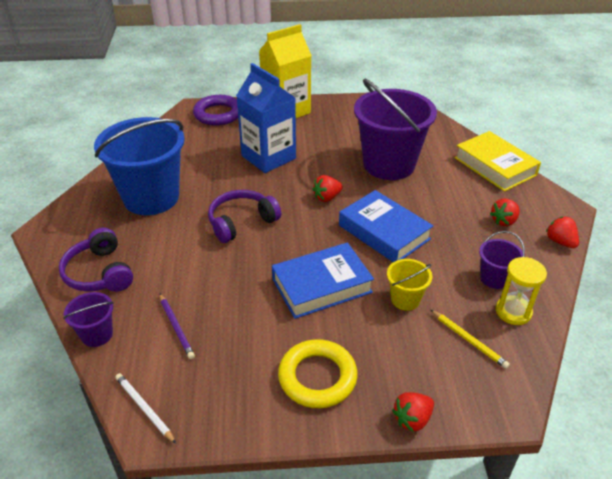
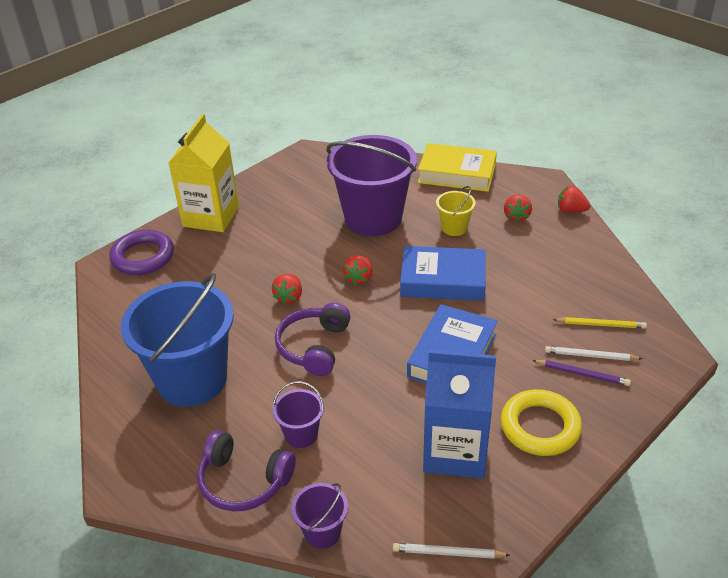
camera: 40 degrees left, 0 degrees up
(176, 327) = (383, 473): purple pencil -> purple pencil (582, 374)
(268, 157) = (256, 272): blue carton -> blue carton (455, 451)
(405, 299) = (525, 324): yellow bucket -> yellow bucket (454, 228)
(412, 419) = (634, 407): red strawberry -> red strawberry (289, 297)
(427, 357) = (590, 356): none -> white pencil
(494, 278) = (562, 267): purple bucket -> purple bucket (301, 434)
(513, 312) = (602, 284): yellow hourglass -> none

